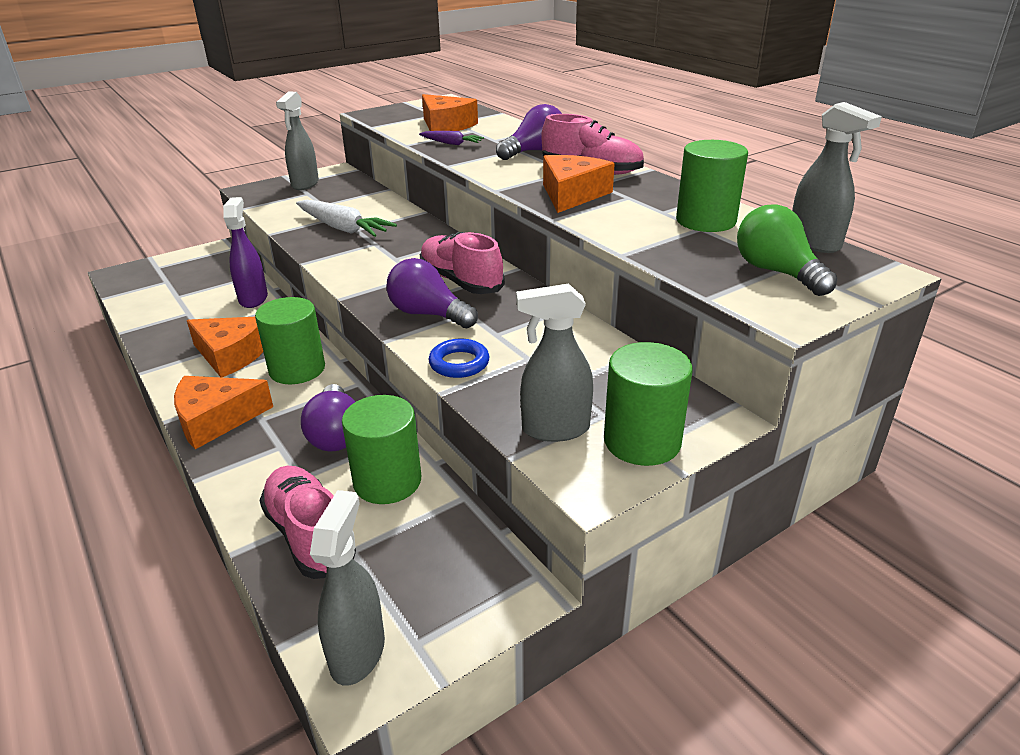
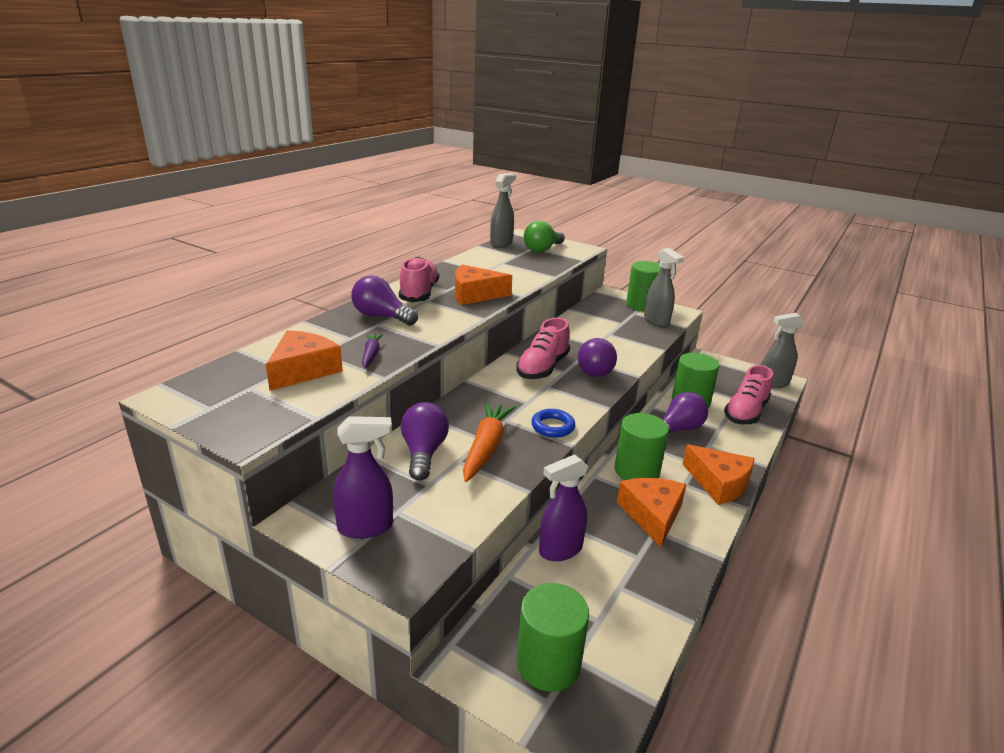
camera: 115 degrees left, 5 degrees down
(305, 184) = (366, 527): grey spray bottle -> purple spray bottle
(343, 228) = (486, 447): white carrot -> orange carrot
(363, 207) = (424, 453): none -> purple light bulb
(459, 363) = (634, 350): blue ring -> blue ring (552, 426)
(705, 221) = (490, 262): green cylinder -> green cylinder (548, 663)

